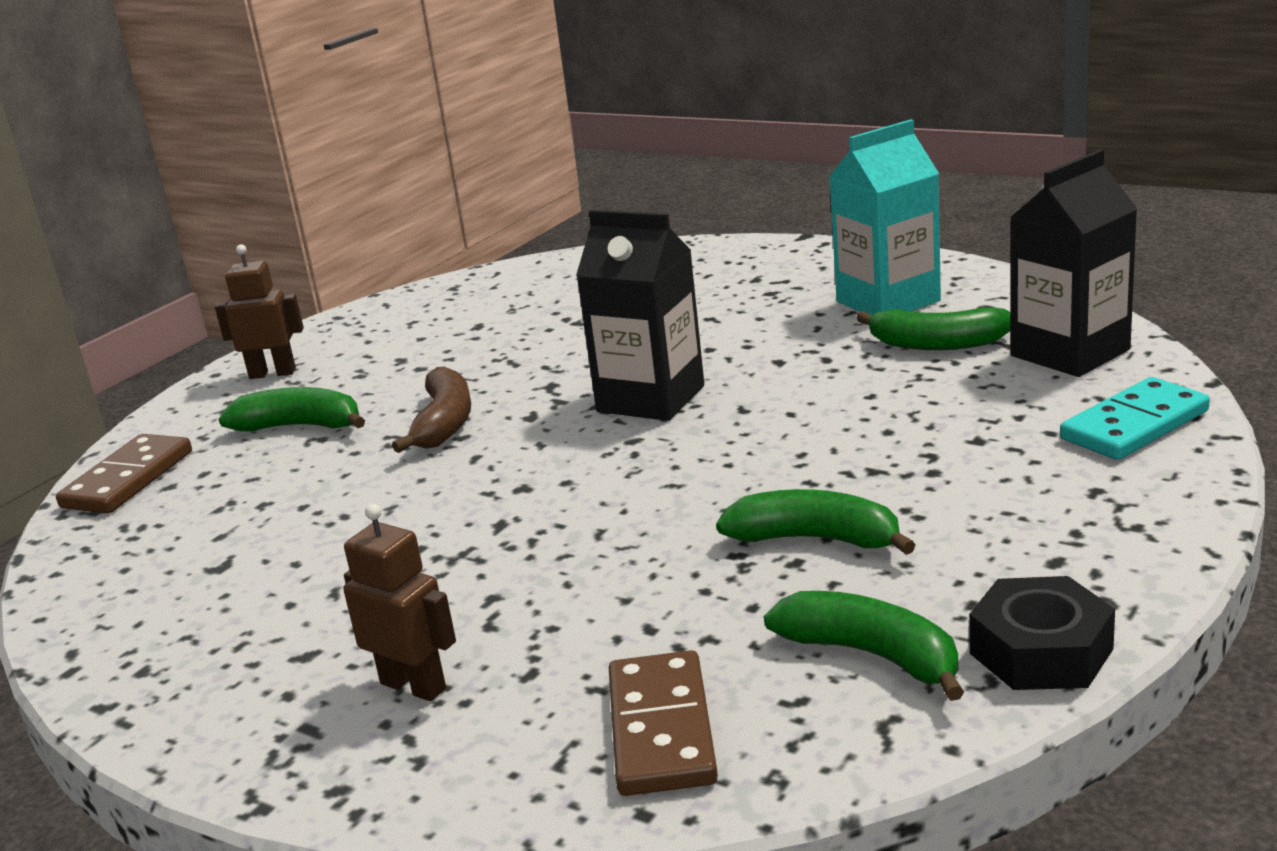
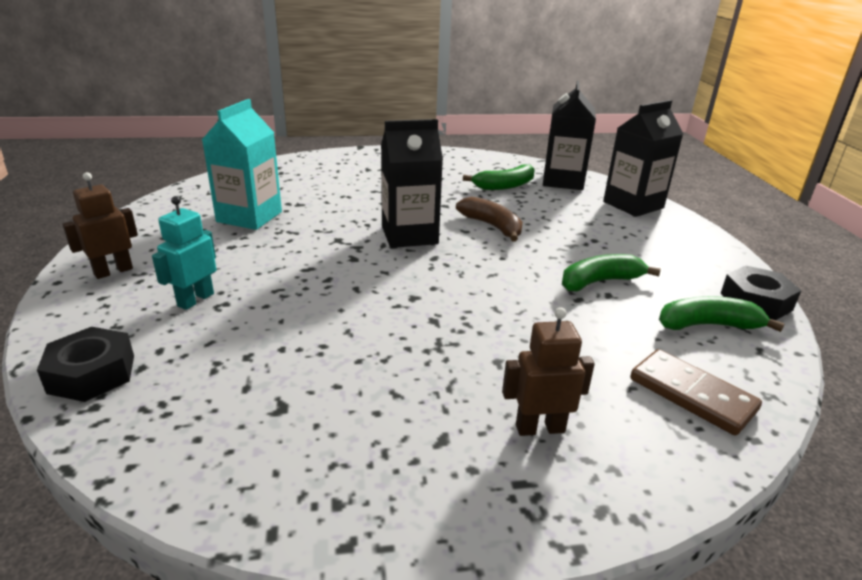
camera: 45 degrees left, 5 degrees up
(128, 479) = (92, 374): brown domino -> black nut
(300, 426) = (195, 300): green banana -> turquoise robot
(444, 423) = (304, 274): brown banana -> brown banana (492, 226)
(888, 301) = (451, 171): turquoise carton -> turquoise carton (249, 217)
(1134, 425) = (633, 205): turquoise domino -> black carton

